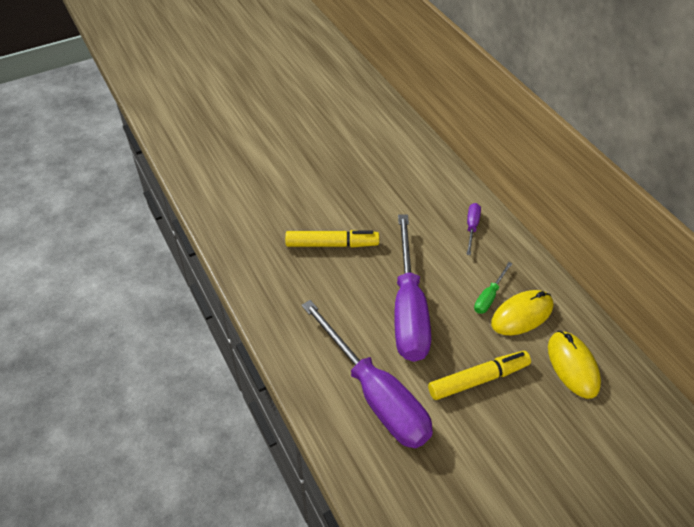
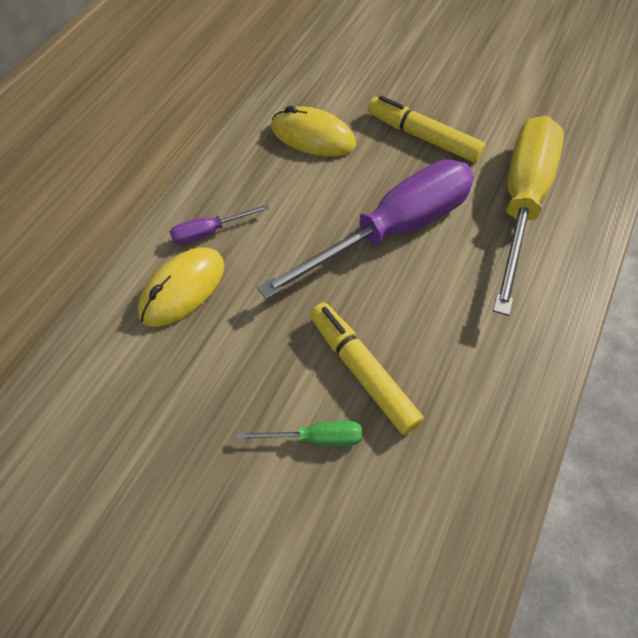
camera: 125 degrees left, 10 degrees up
(375, 395) = (521, 203): purple screwdriver -> yellow screwdriver
(489, 296) = (310, 171): green screwdriver -> green screwdriver (315, 438)
(573, 366) = (343, 82): yellow mouse -> yellow mouse (182, 289)

